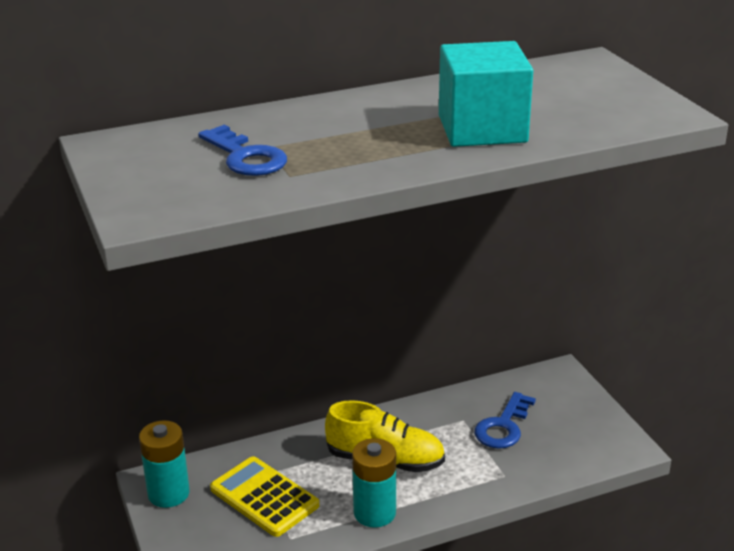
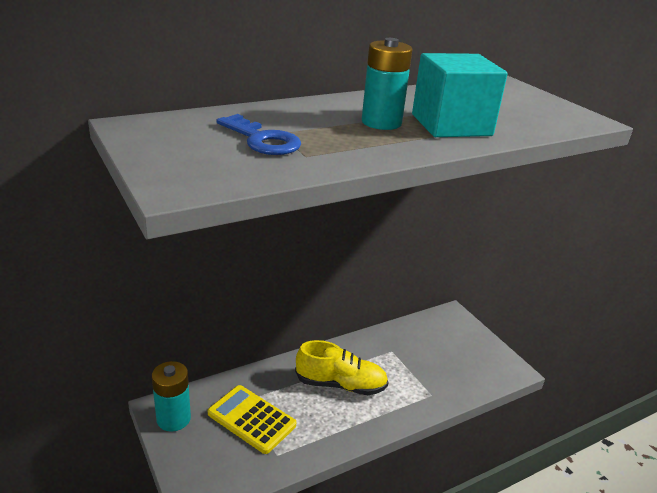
camera: 10 degrees left, 0 degrees up
(374, 513) = (340, 430): turquoise battery -> turquoise battery (381, 122)
(503, 426) = (422, 356): blue key -> none

